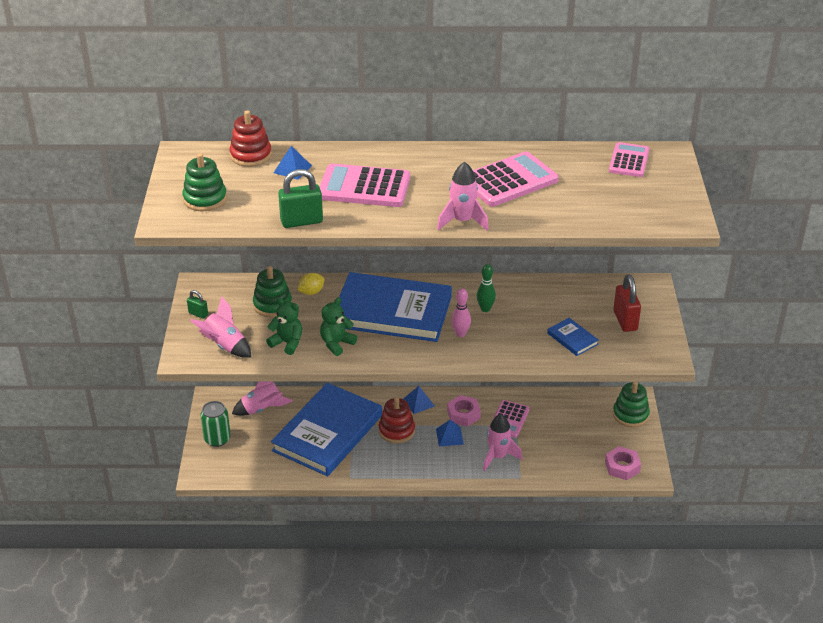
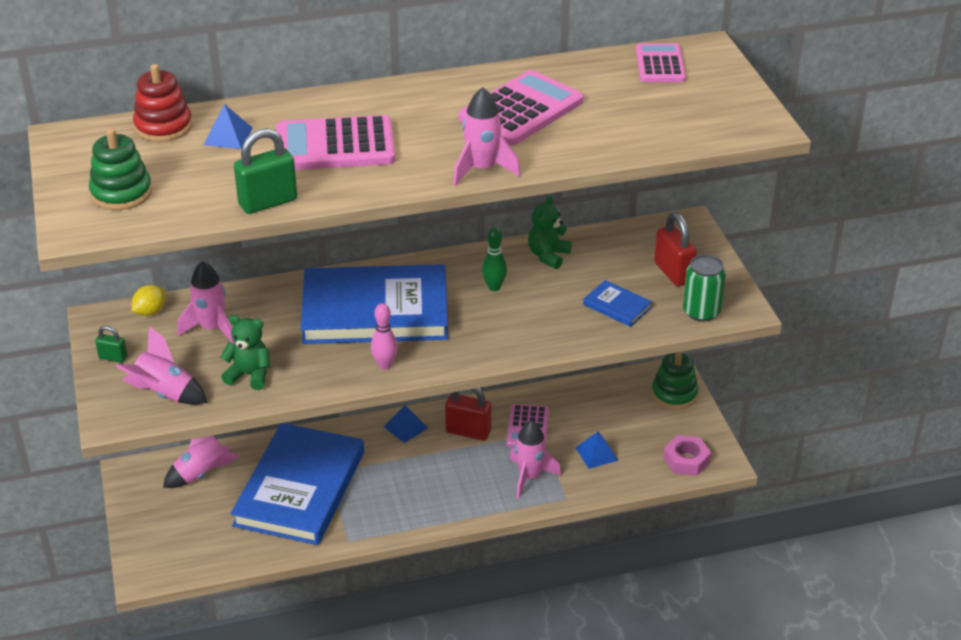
camera: 15 degrees left, 0 degrees up
(217, 439) = (153, 524): green can -> green can (701, 312)
(272, 305) = (212, 328): green stacking toy -> pink rocket
(311, 292) = (259, 303): yellow lemon -> yellow lemon (150, 312)
(336, 344) = (316, 364): green teddy bear -> green teddy bear (548, 256)
(396, 431) = (389, 468): red stacking toy -> none
(449, 436) = (459, 463): blue pyramid -> blue pyramid (596, 454)
(460, 334) = (474, 324): pink bowling pin -> pink bowling pin (385, 365)
(463, 414) = (468, 431): pink nut -> red padlock

